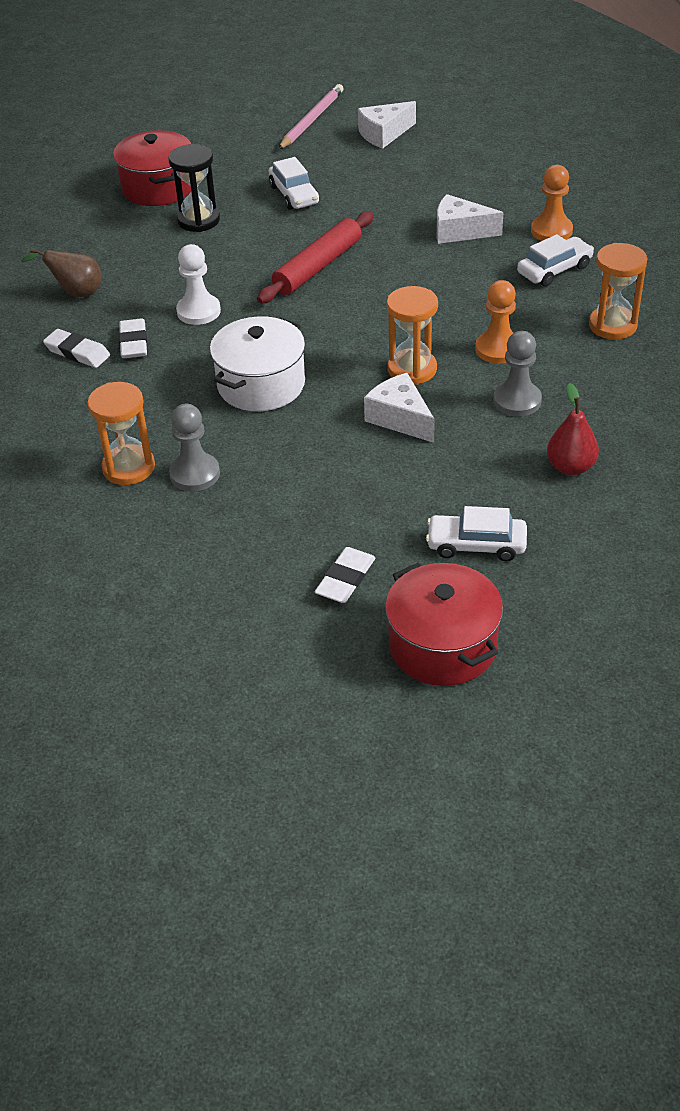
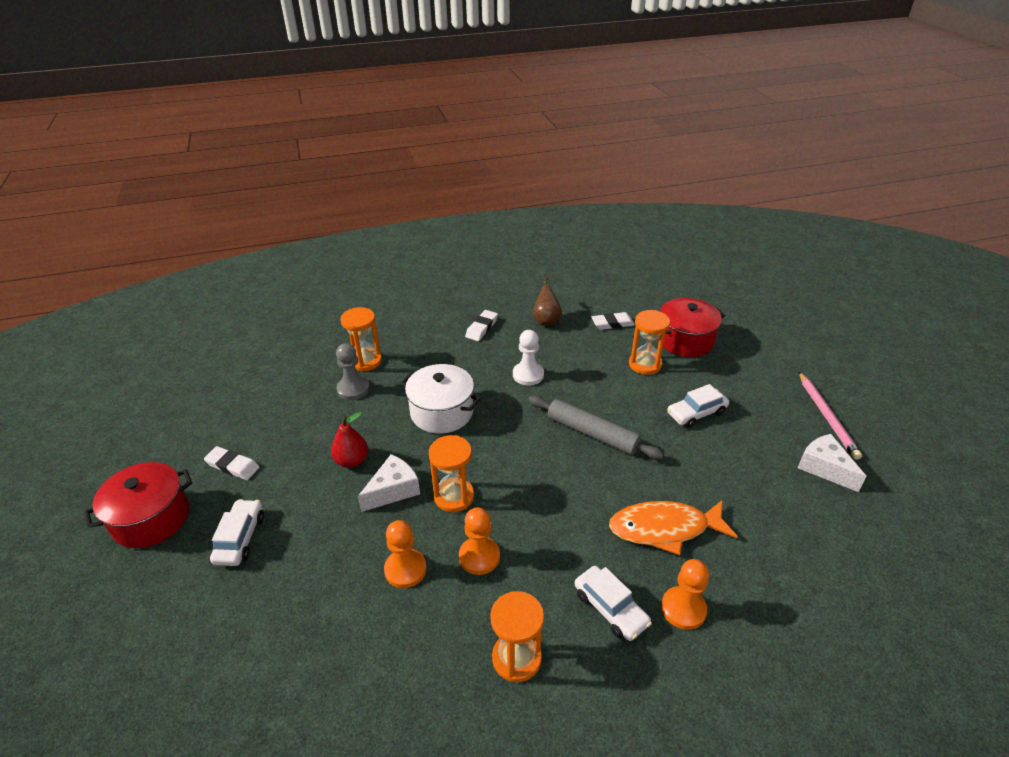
camera: 85 degrees right, 5 degrees down
(133, 342) = (491, 349): white eraser -> white eraser (612, 323)
(198, 220) = (645, 364): black hourglass -> orange hourglass
(311, 120) = (827, 416): pink pencil -> pink pencil turned 60 degrees clockwise
(318, 267) = (592, 433): red rolling pin -> grey rolling pin
(460, 231) = (664, 529): white cheese -> orange fish
(517, 401) = (405, 569): grey pawn -> orange pawn
(570, 467) = (311, 607): red pear -> red pear (352, 461)

